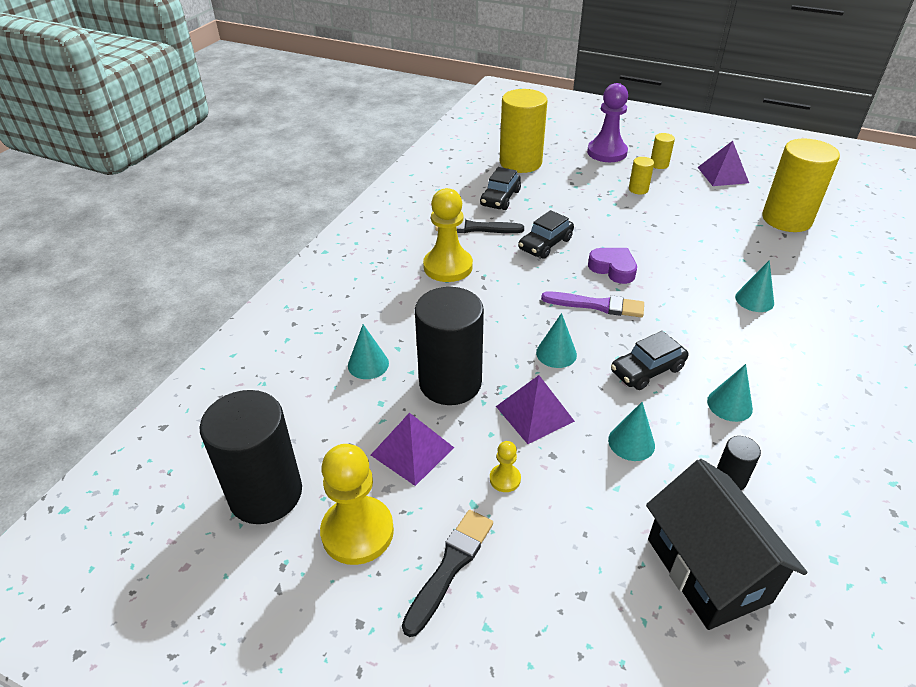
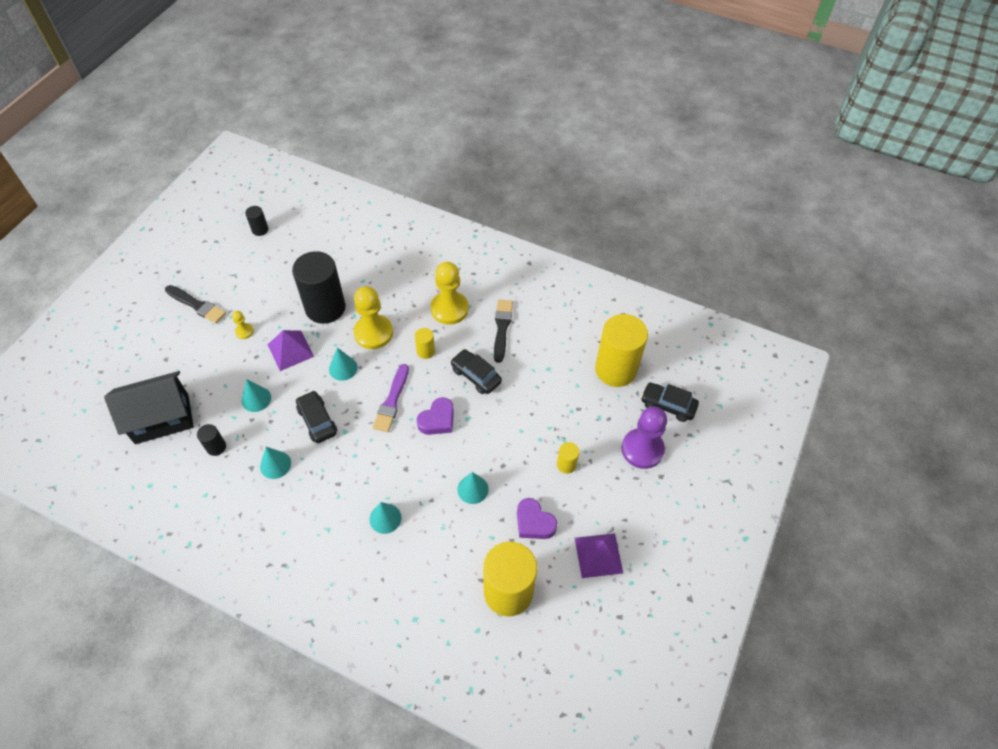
camera: 90 degrees right, 15 degrees up
(266, 494) = (260, 230): black cylinder -> black cylinder, size x0.44
(357, 532) = (227, 268): yellow pawn -> yellow pawn (373, 333)
(368, 364) = (349, 266): turquoise cone -> turquoise cone (473, 489)
(412, 451) = (274, 289): purple pyramid -> none
(500, 198) = (549, 349): black car -> black car (668, 405)
(659, 164) = (618, 495): yellow cylinder -> yellow cylinder (425, 351)
(708, 206) = (534, 522): none -> purple heart

